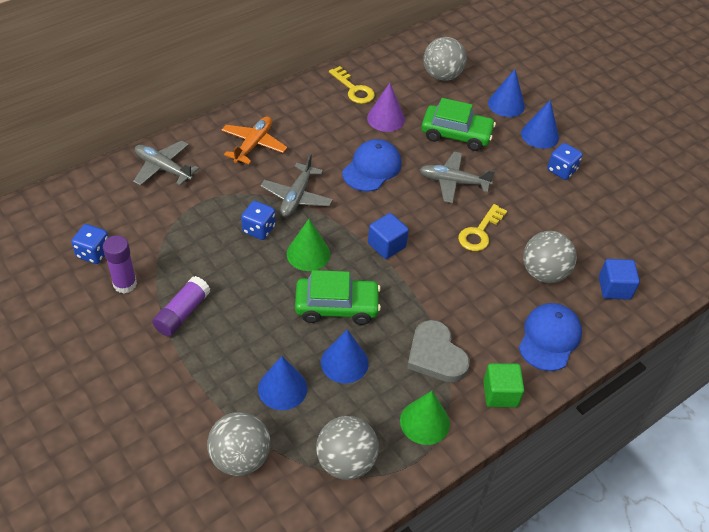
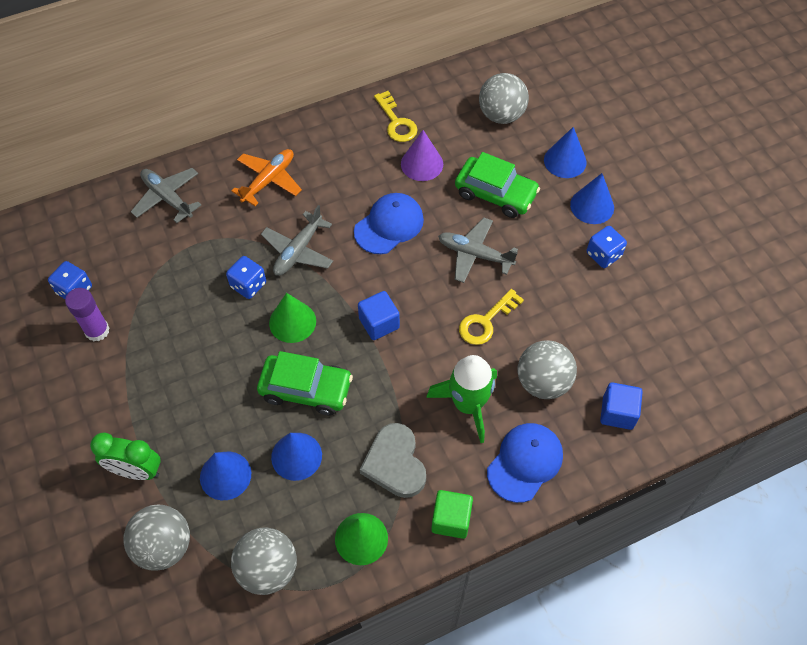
camera: 15 degrees right, 10 degrees up
(182, 313) = (146, 373): purple glue stick -> none
(195, 397) = (136, 471): none -> green clock
(485, 299) = (468, 404): none -> green rocket

